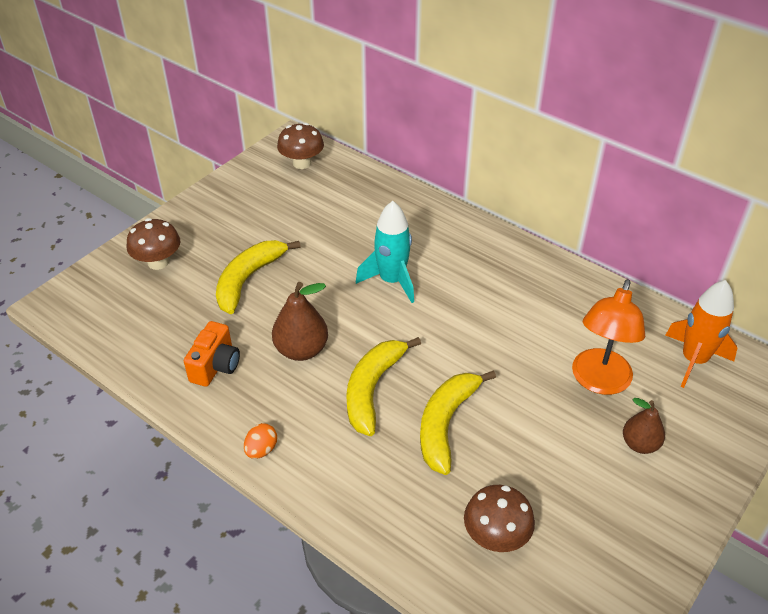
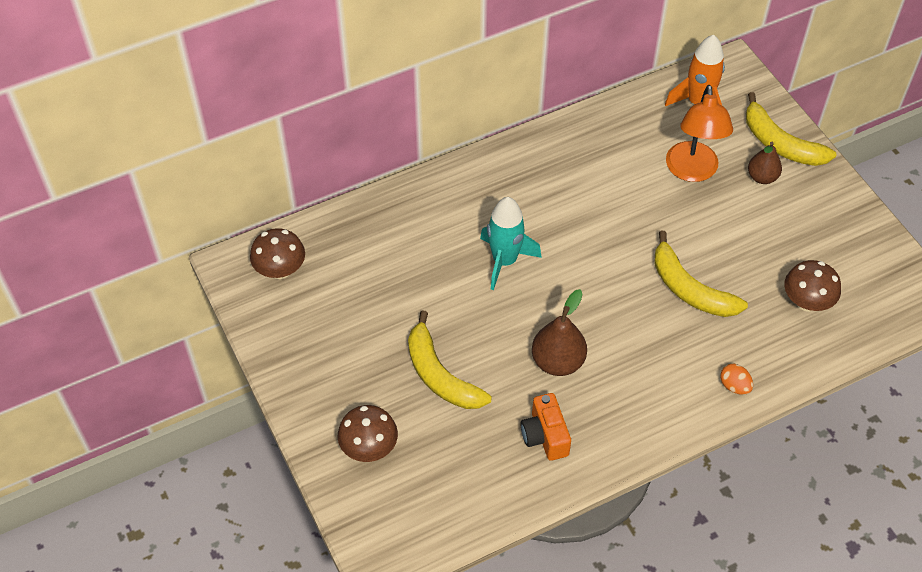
camera: 65 degrees left, 10 degrees up
(215, 366) = (545, 436): orange camera -> orange camera turned 150 degrees counterclockwise
(261, 450) = (660, 429): orange egg -> orange egg (734, 386)
(372, 389) = (630, 325): yellow banana -> yellow banana (780, 143)
(598, 382) = (692, 171): orange lamp -> orange lamp turned 45 degrees clockwise

